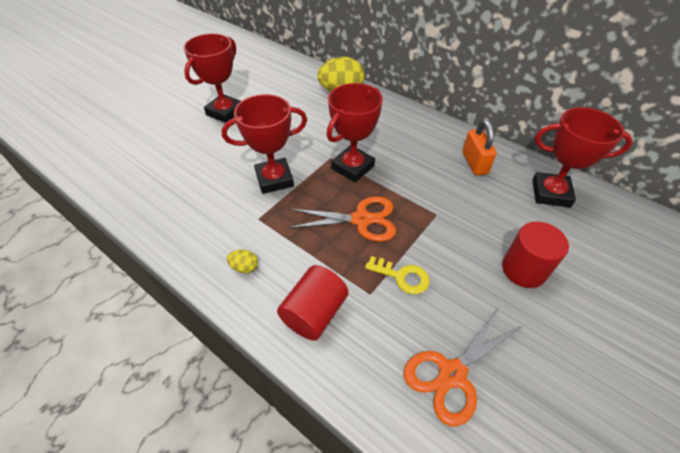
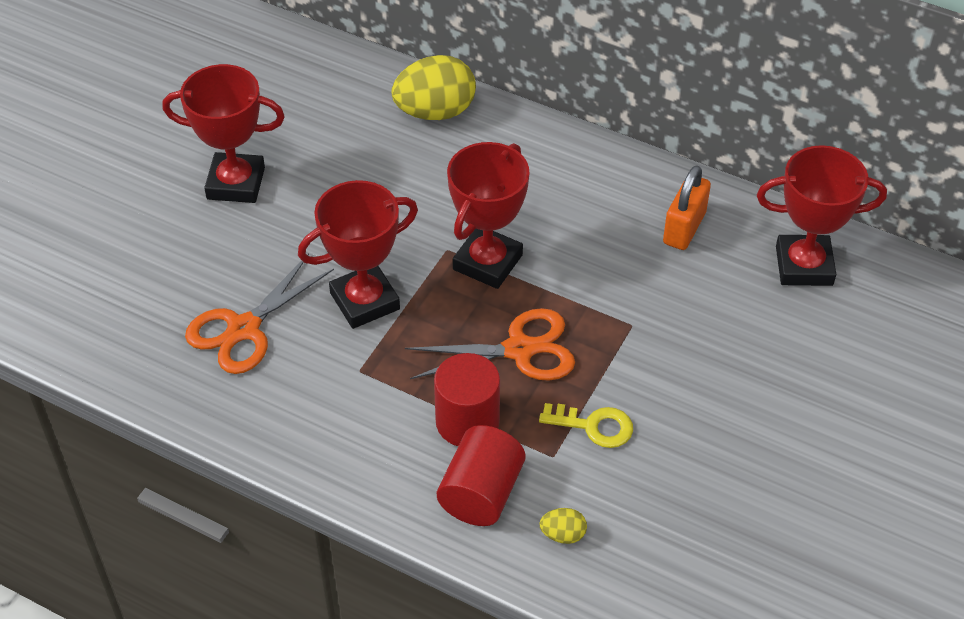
camera: 10 degrees left, 0 degrees up
(225, 112) = (236, 183): red trophy -> red trophy turned 75 degrees clockwise
(244, 267) = (363, 446): yellow egg -> yellow egg (563, 534)
(452, 374) = (676, 539): orange scissors -> orange scissors (244, 329)
(474, 163) = (684, 228): orange padlock -> orange padlock turned 45 degrees clockwise
(523, 269) = (764, 391): red cylinder -> red cylinder (467, 422)

